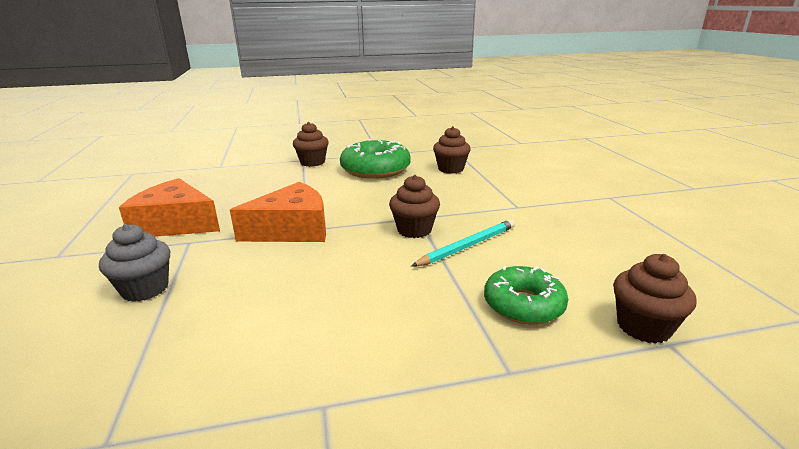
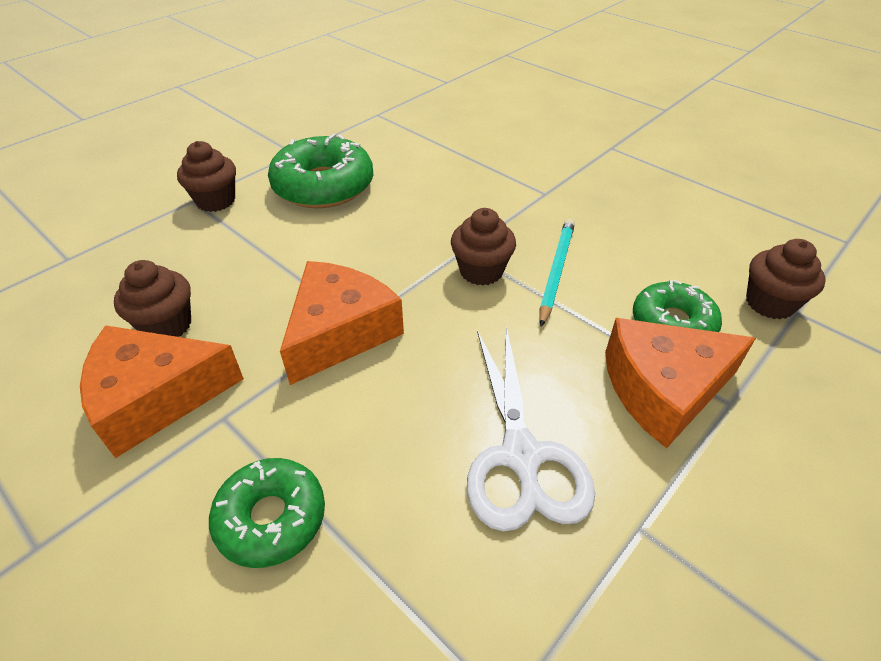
camera: 35 degrees left, 20 degrees up
(145, 289) = (271, 518): grey cupcake -> green donut
(304, 325) = (521, 456): none -> white scissors
(451, 169) = (416, 154): brown cupcake -> brown cupcake (167, 325)
(459, 337) = (663, 389): none -> orange cheese

